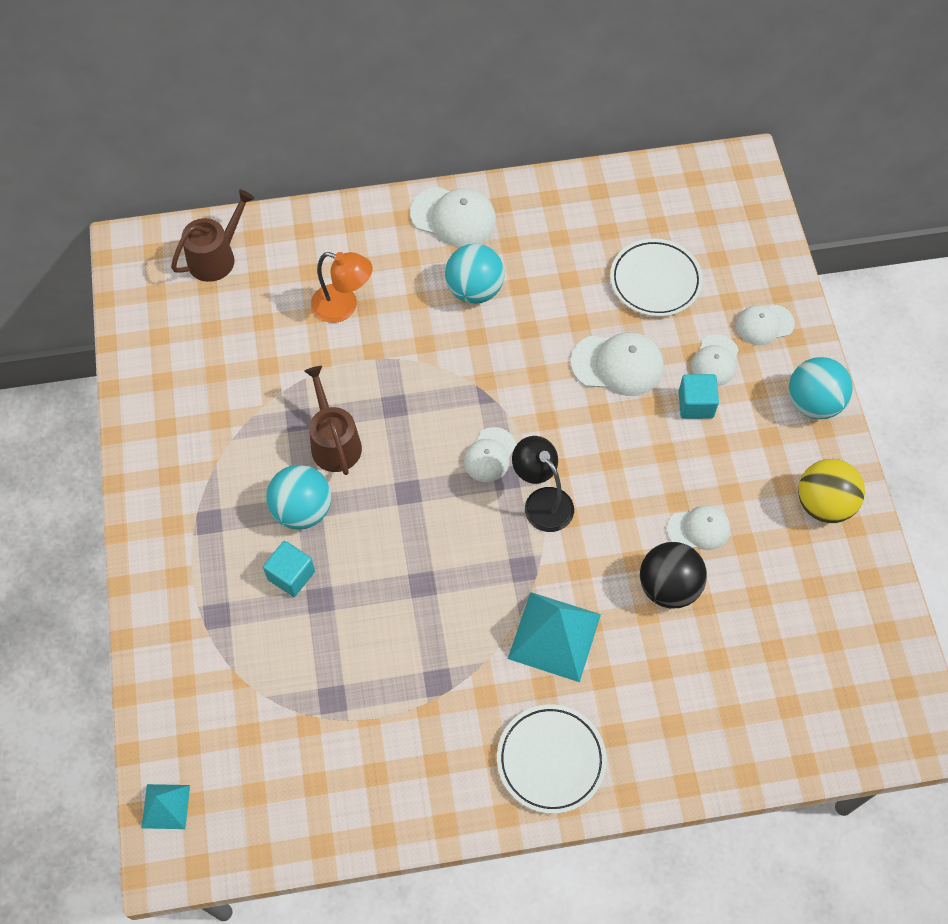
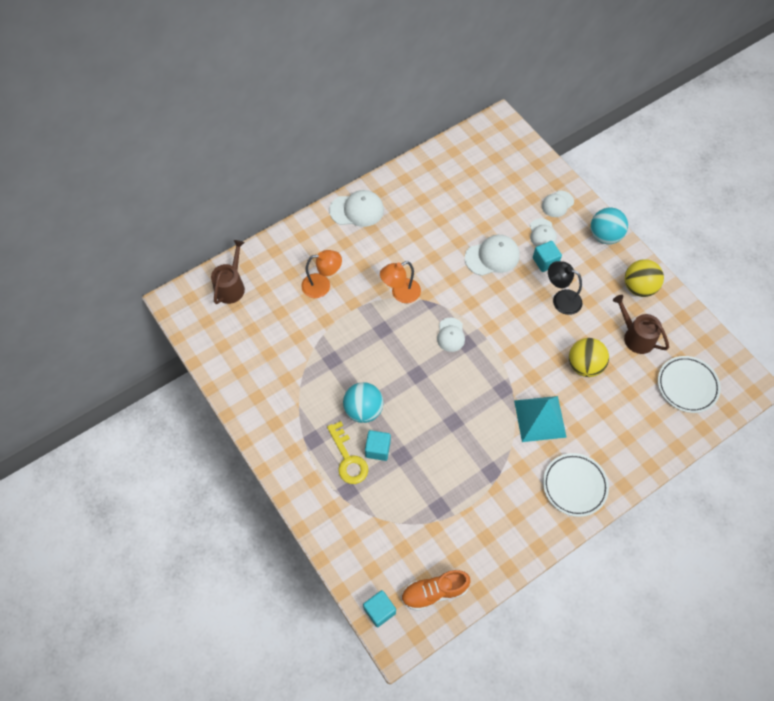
camera: 25 degrees left, 0 degrees up
(165, 806) = (379, 610): turquoise pyramid -> turquoise cube
(242, 570) = (348, 459): none -> yellow key
(257, 817) = (434, 592): none -> orange shoe
(334, 442) = (360, 364): brown watering can -> brown watering can (636, 337)
(449, 364) = (400, 294): none -> orange lamp
(474, 290) = (391, 246): turquoise ball -> none
(542, 501) = (493, 348): black lamp -> black lamp (561, 299)
(655, 281) = (487, 203): white plate -> white plate (687, 386)
(668, 587) = (584, 365): black ball -> yellow ball
(698, 529) = (583, 328): white cap -> none

